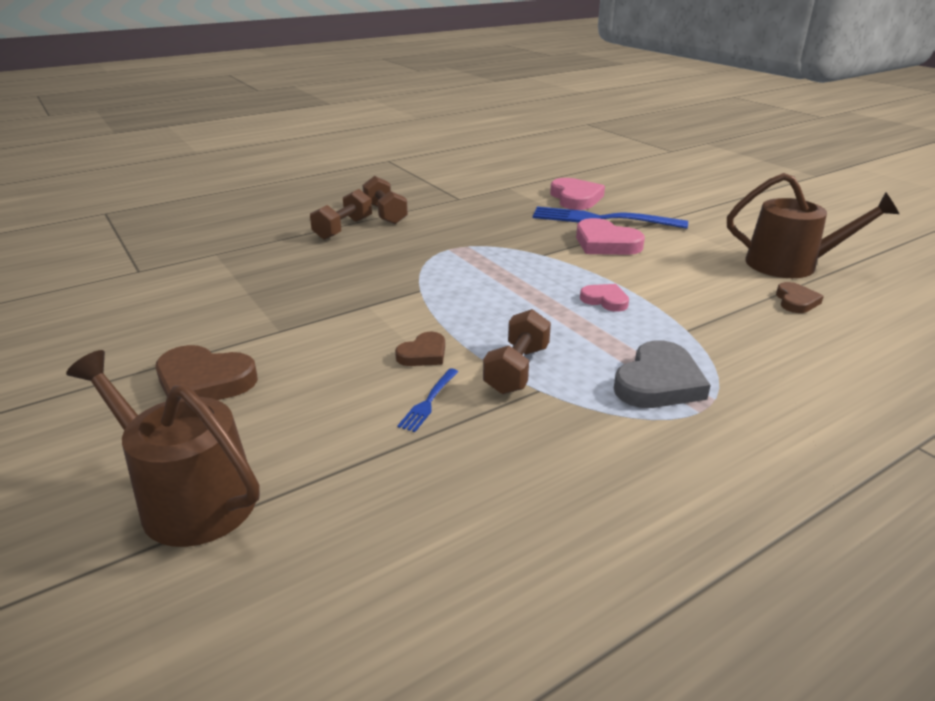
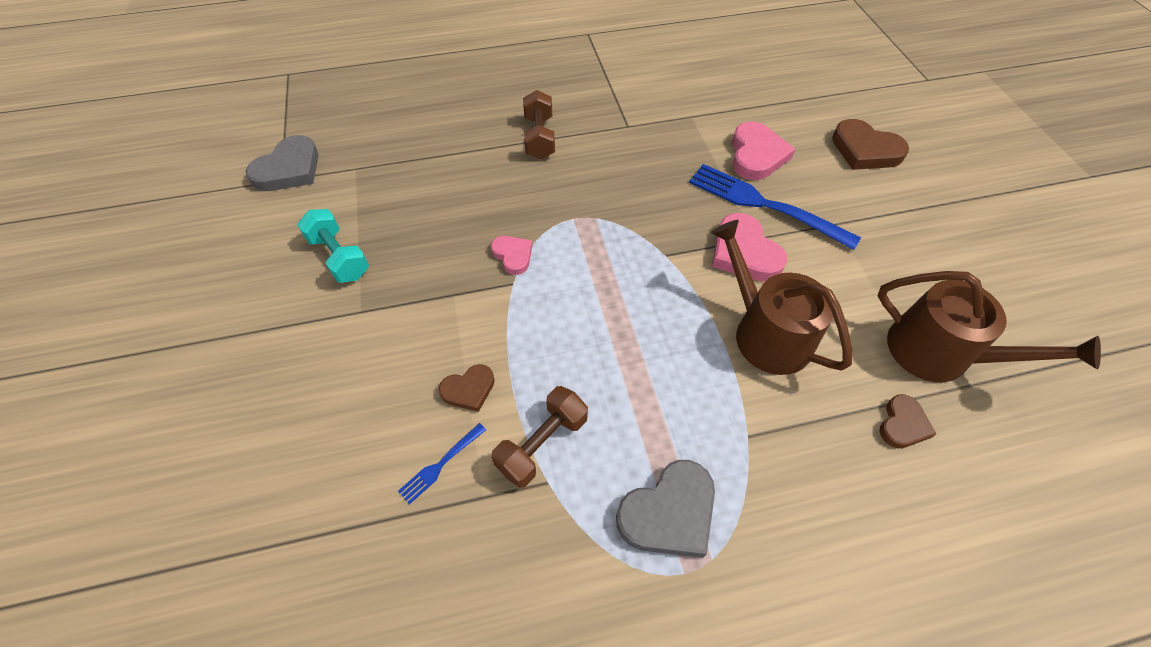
camera: 20 degrees right, 25 degrees up
(143, 264) = (289, 169): none -> grey heart
(189, 497) = (203, 523): brown watering can -> brown watering can (766, 332)
(204, 382) = (271, 369): brown heart -> brown heart (865, 150)
(234, 304) = (339, 257): none -> turquoise dumbbell
(343, 229) = (487, 155): brown dumbbell -> none
(605, 300) = (688, 357): pink heart -> pink heart (513, 255)

